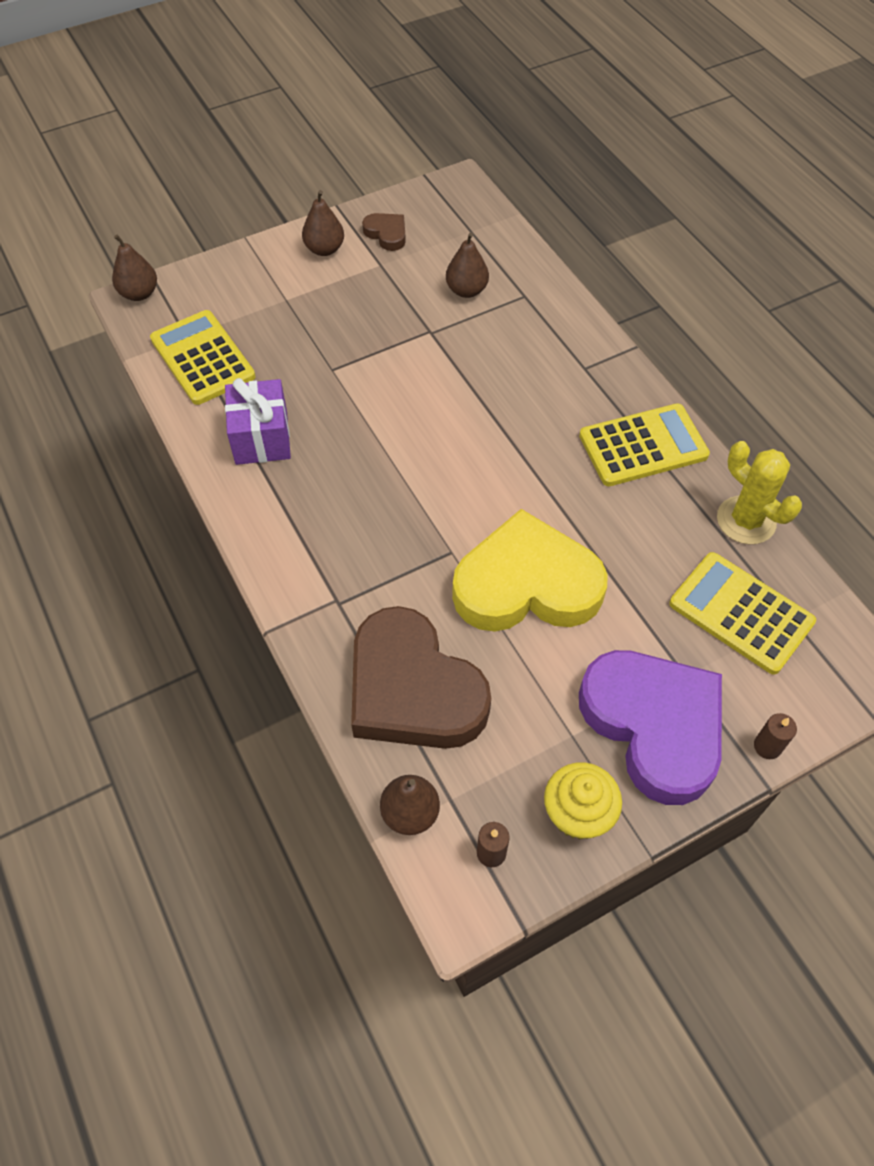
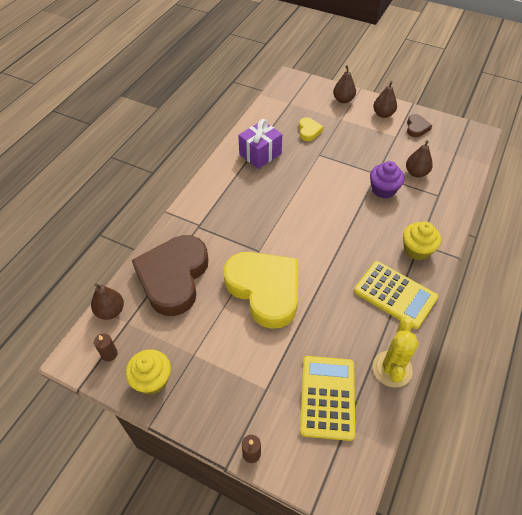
camera: 55 degrees right, 5 degrees down
(139, 293) = (296, 78): brown pear -> brown pear (343, 100)
(203, 358) = (283, 114): yellow calculator -> none
(272, 351) = (309, 131): none -> yellow heart
(464, 343) = (383, 190): none -> purple cupcake
(592, 377) = (417, 250): none -> yellow cupcake
(654, 726) = (224, 389): purple heart -> none

